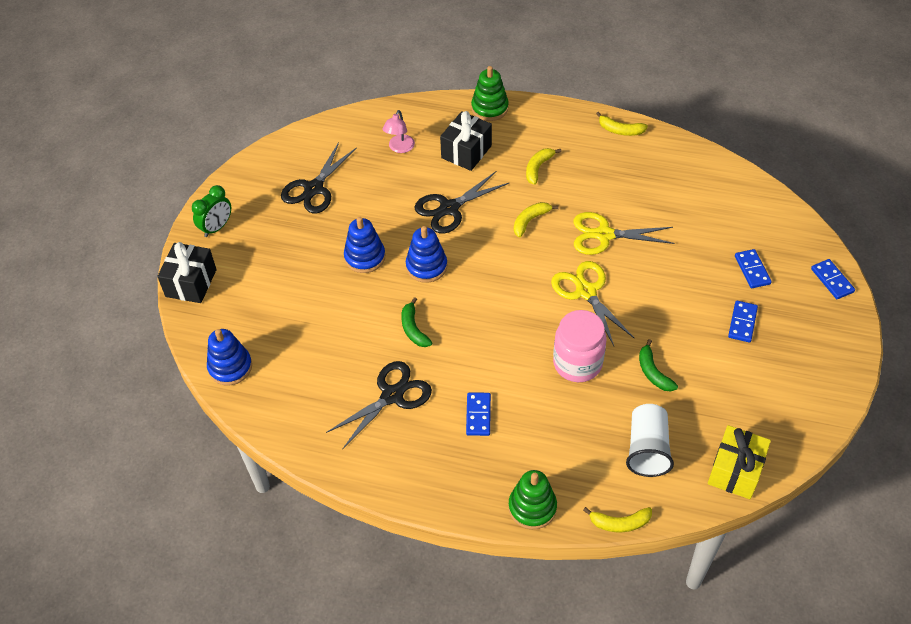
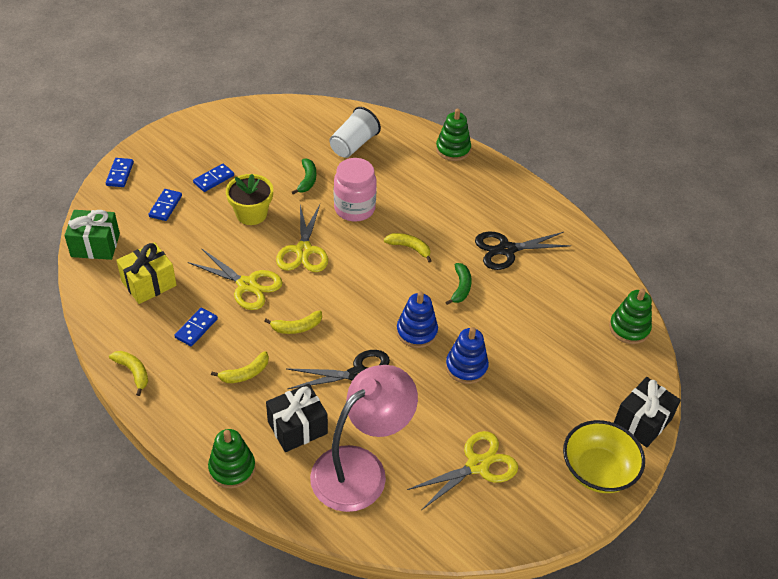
camera: 155 degrees left, 5 degrees down
(217, 227) = (598, 470): green clock -> yellow bowl
(230, 367) = (629, 328): blue stacking toy -> green stacking toy
(314, 189) = (477, 465): black scissors -> yellow scissors
(399, 148) = (361, 468): pink lamp -> pink lamp, size x2.39
(478, 415) = (451, 210): blue domino -> blue domino (196, 328)
(620, 523) = (405, 121): yellow banana -> yellow banana (409, 248)
(668, 304) = (251, 214): none -> yellow flower pot
(735, 471) = (311, 112): yellow gift -> yellow gift (149, 283)
(765, 204) = (95, 245): none -> green gift

